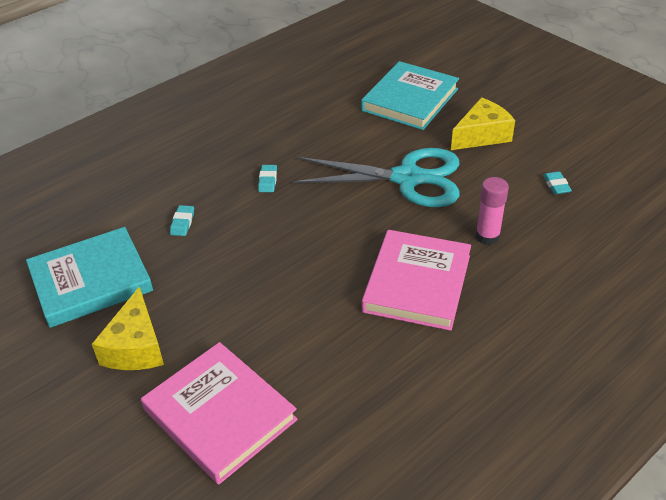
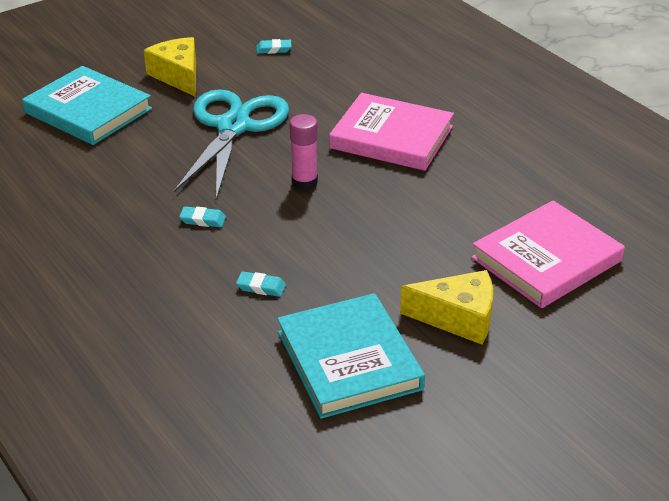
camera: 85 degrees left, 5 degrees down
(487, 237) = (336, 93): pink glue stick -> pink glue stick (304, 183)

